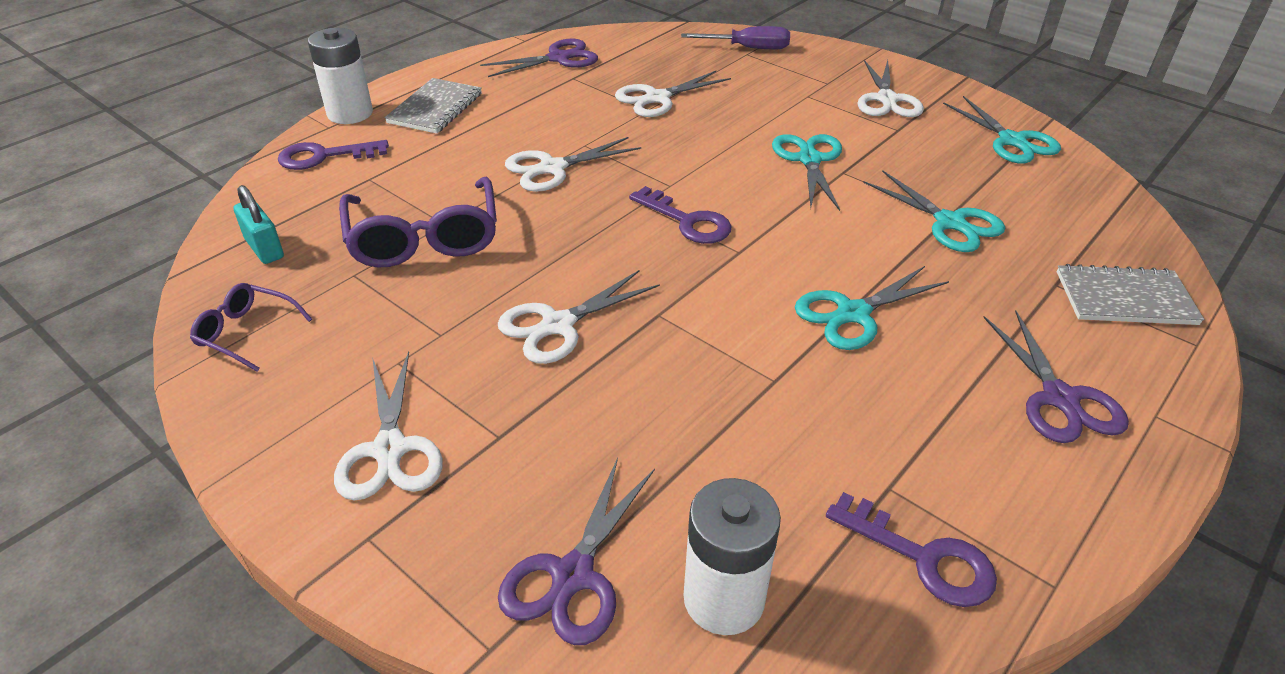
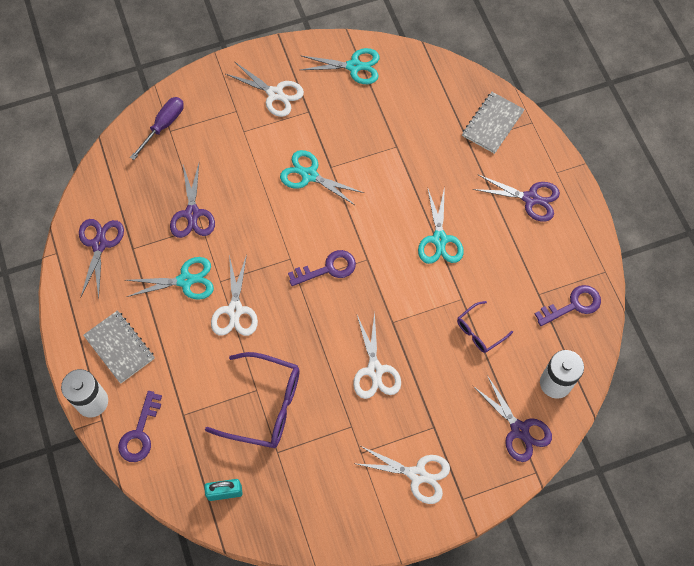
camera: 60 degrees left, 25 degrees up
(246, 333) = (298, 518): purple glasses -> purple glasses (479, 331)
(657, 98) = (192, 214): white scissors -> purple scissors
(950, 223) = (402, 150): turquoise scissors -> turquoise scissors (185, 280)

